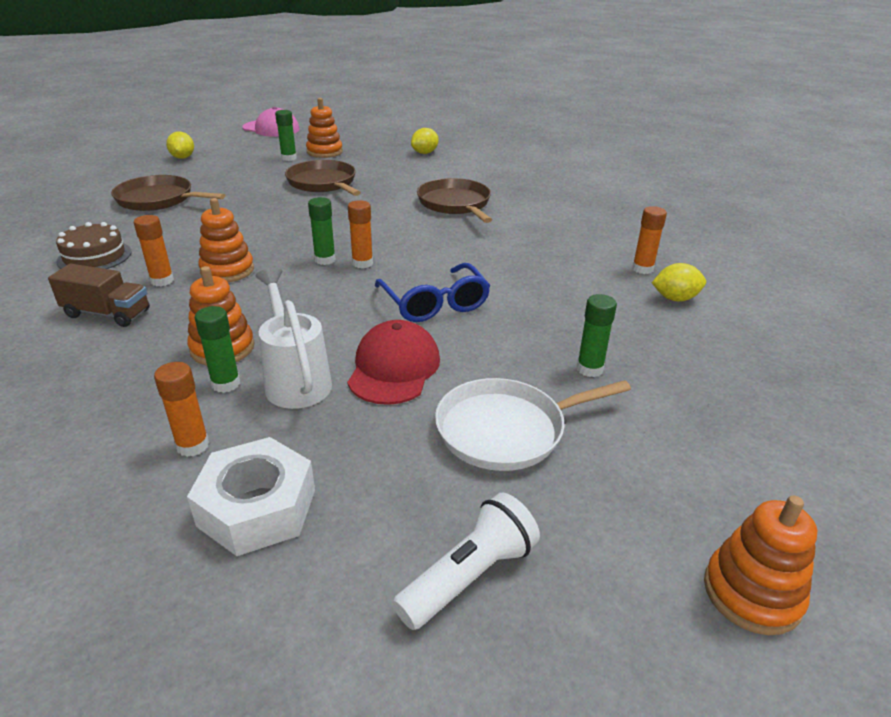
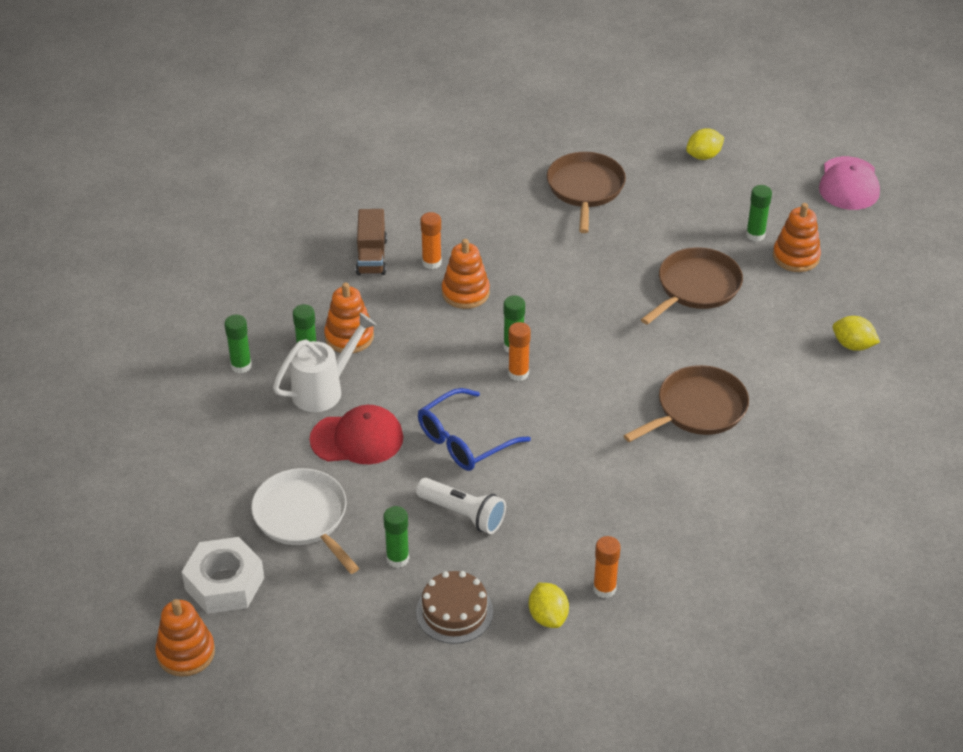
camera: 75 degrees right, 10 degrees up
(94, 256) = (454, 206): brown cake -> brown cake (454, 612)
(193, 445) = (241, 366): orange glue stick -> green glue stick
(257, 508) = (197, 415): white nut -> white nut (224, 583)
(469, 576) = (169, 520): white flashlight -> white flashlight (463, 514)

